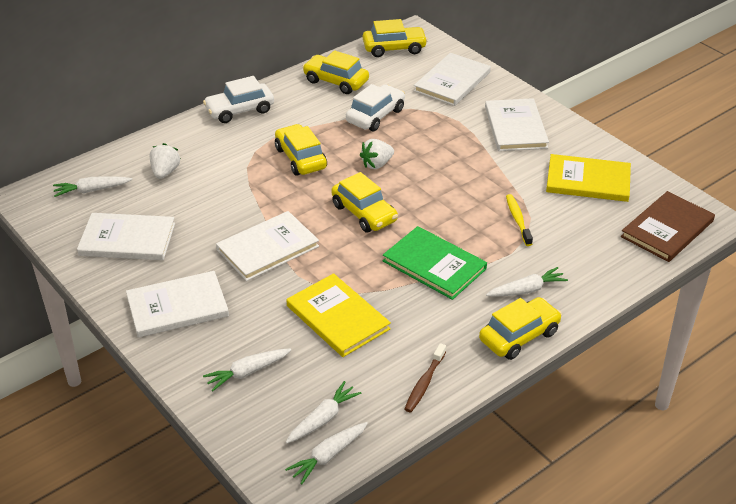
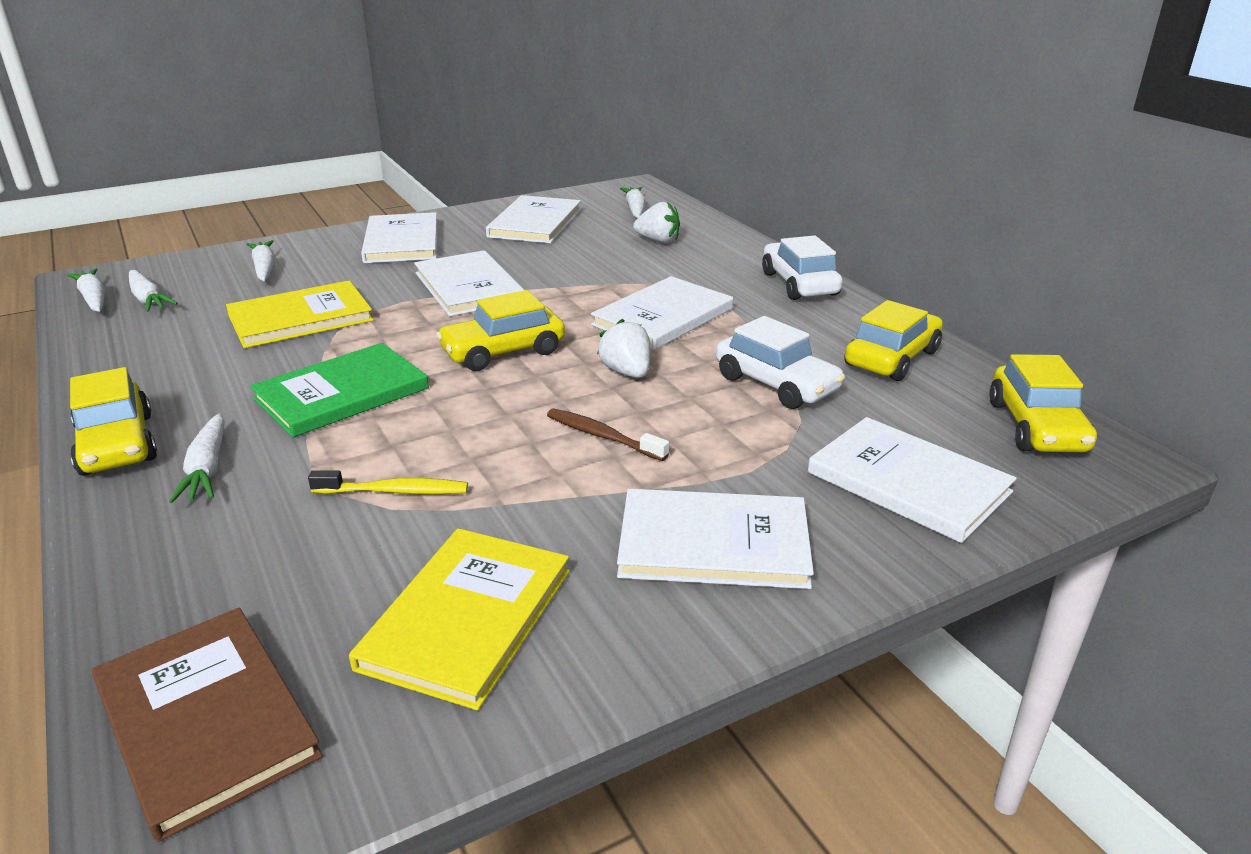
camera: 100 degrees right, 10 degrees down
(300, 158) = (663, 317): yellow car -> white book
(424, 383) = (123, 360): brown toothbrush -> brown toothbrush (602, 436)

